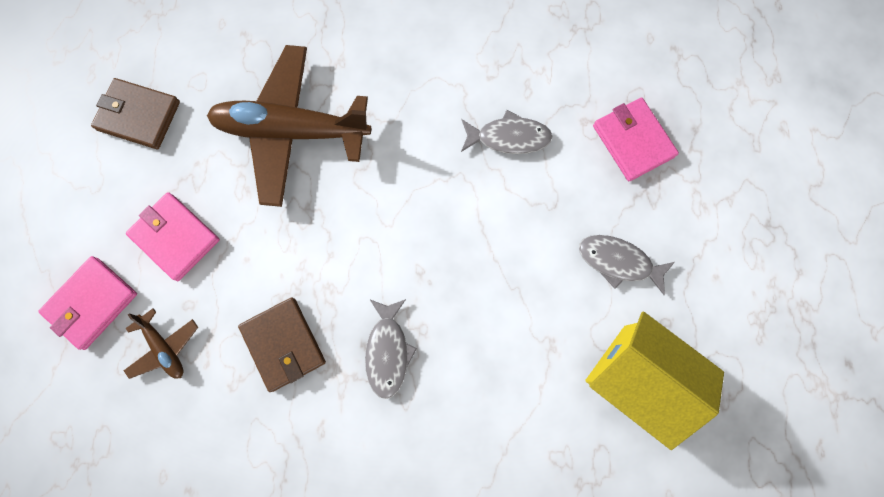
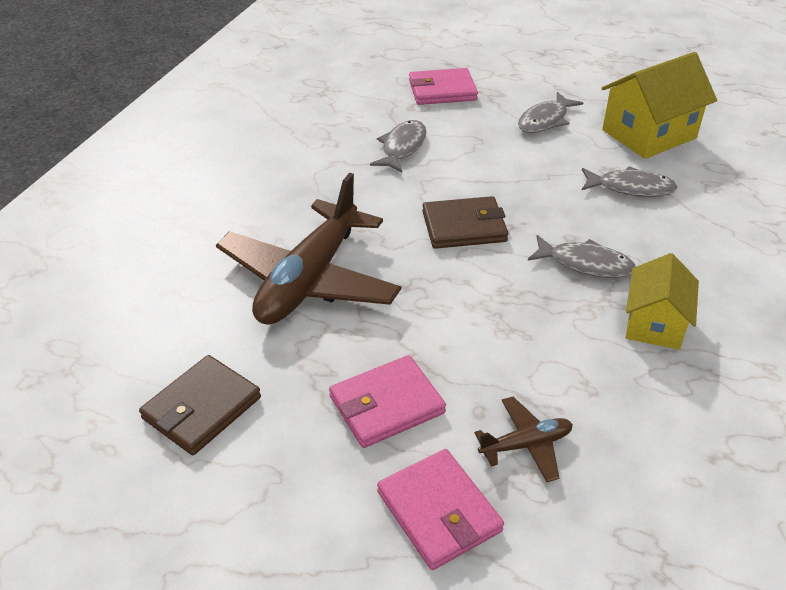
camera: 70 degrees left, 35 degrees down
(283, 344) = (555, 337): brown wallet -> brown wallet (464, 227)
(326, 425) = (654, 324): none -> yellow house
(525, 374) = (631, 188): none -> grey fish

